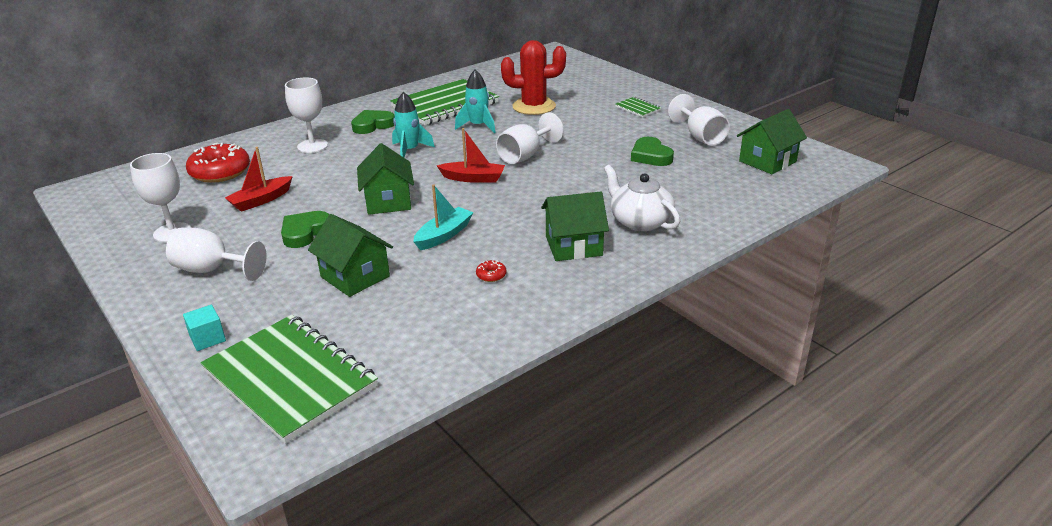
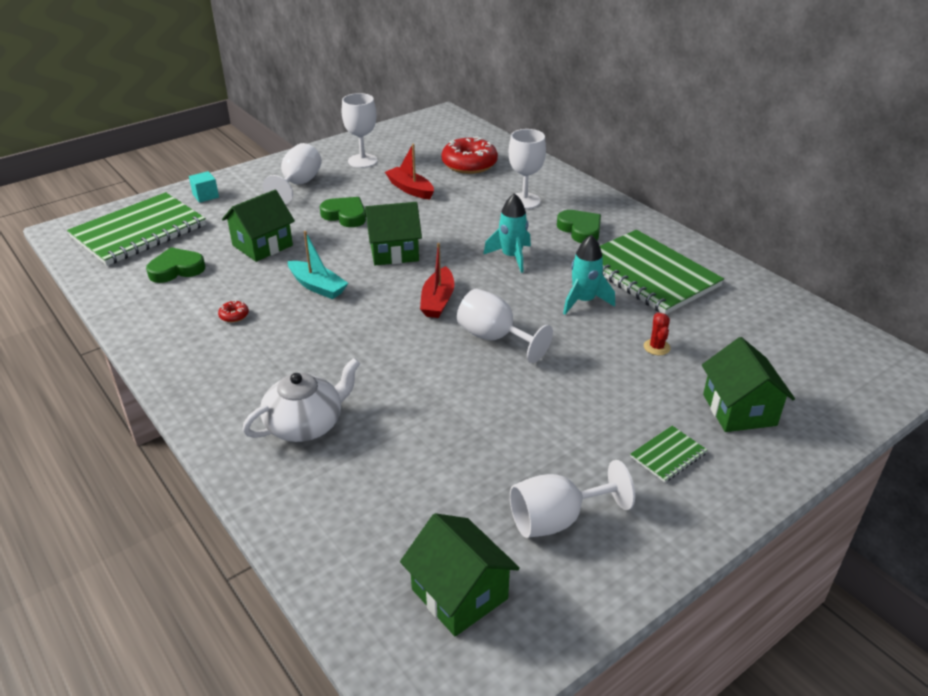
camera: 90 degrees right, 5 degrees up
(534, 106) = (656, 347): red cactus -> red cactus, size x0.42
(574, 246) = (268, 369): green house -> green house (739, 410)
(650, 156) = (488, 452): green heart -> green heart (176, 269)

